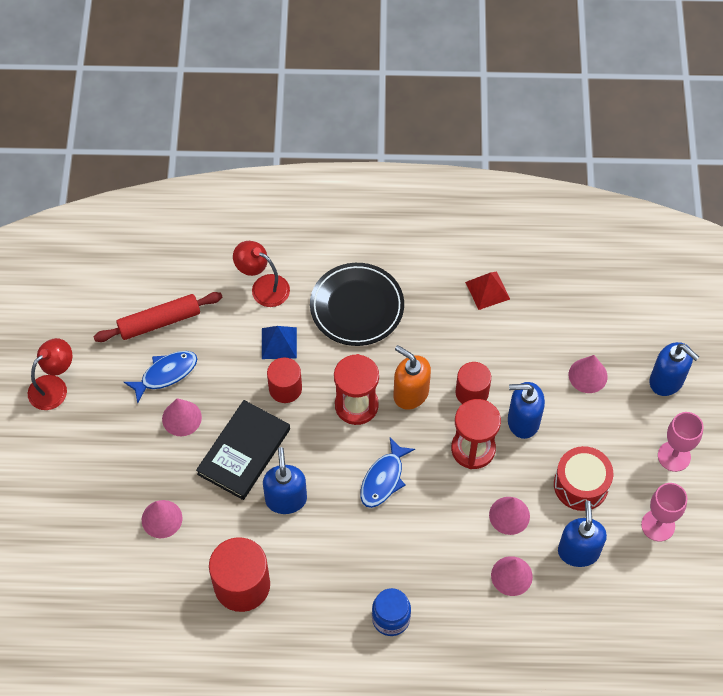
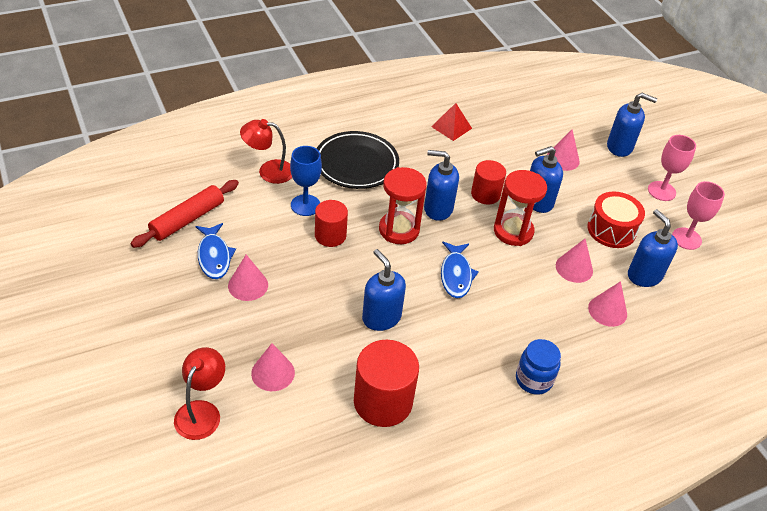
camera: 30 degrees left, 15 degrees down
(54, 386) = (107, 298): red lamp -> red lamp (201, 411)
(165, 374) = (214, 256): blue fish -> blue fish turned 135 degrees clockwise
(244, 451) = (321, 293): black book -> none
(279, 343) = (305, 205): blue pyramid -> blue goblet
(410, 393) = (438, 209): orange soap dispenser -> blue soap dispenser

